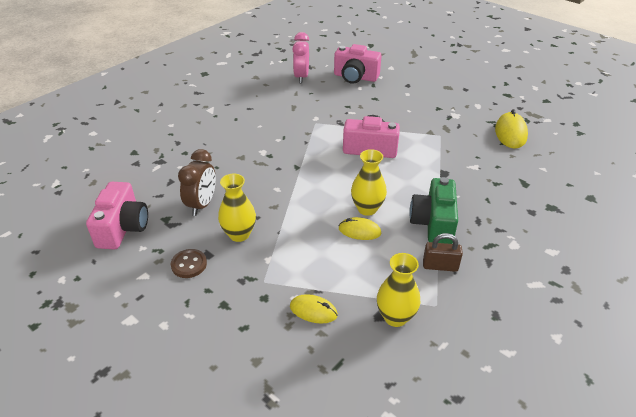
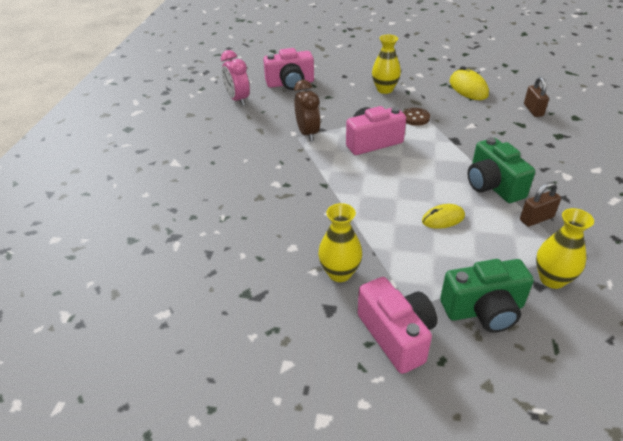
camera: 30 degrees left, 0 degrees up
(123, 228) = (207, 326): pink camera -> pink camera (396, 335)
(189, 264) = (322, 328): brown button -> brown button (415, 118)
(202, 205) = (270, 261): brown clock -> brown clock (307, 133)
(313, 311) = (484, 310): yellow mouse -> green camera
(367, 209) = (428, 196): yellow vase -> yellow vase (384, 89)
(553, 175) = (533, 110): none -> brown padlock

